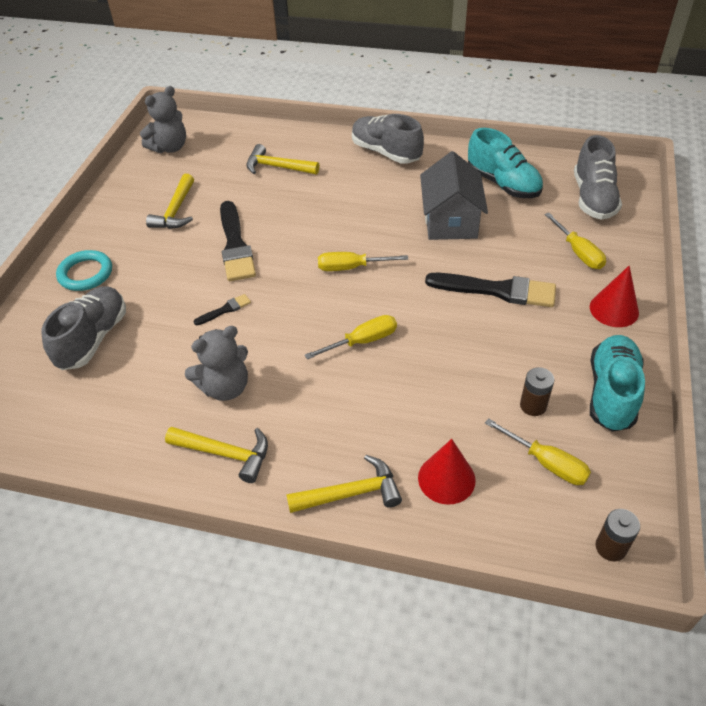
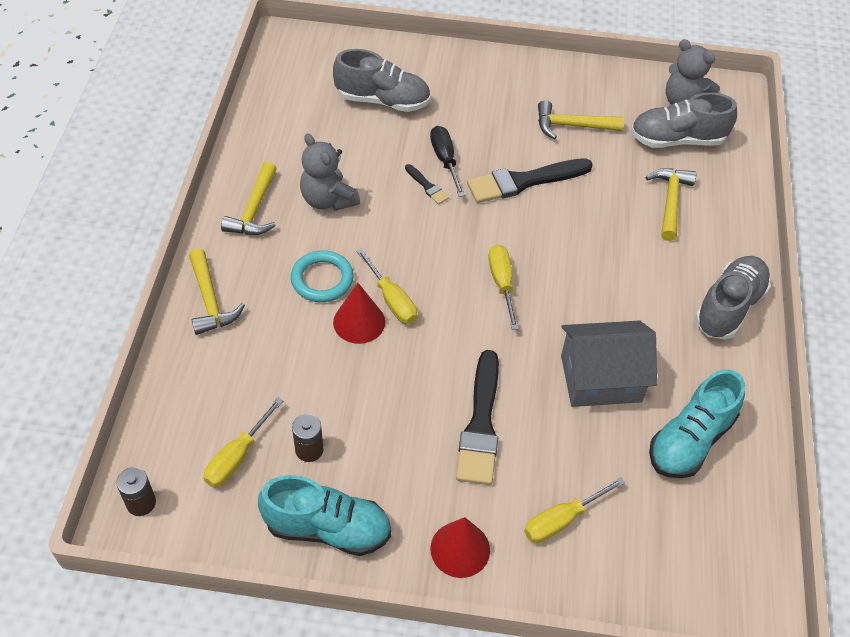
camera: 80 degrees right, 5 degrees up
(85, 273) = (466, 78): turquoise ring -> turquoise ring (322, 279)
(194, 295) = (445, 160): none -> black screwdriver
(446, 479) = (222, 372): red cone -> red cone (359, 322)
(593, 198) = (682, 552): grey shoe -> grey shoe (677, 140)

